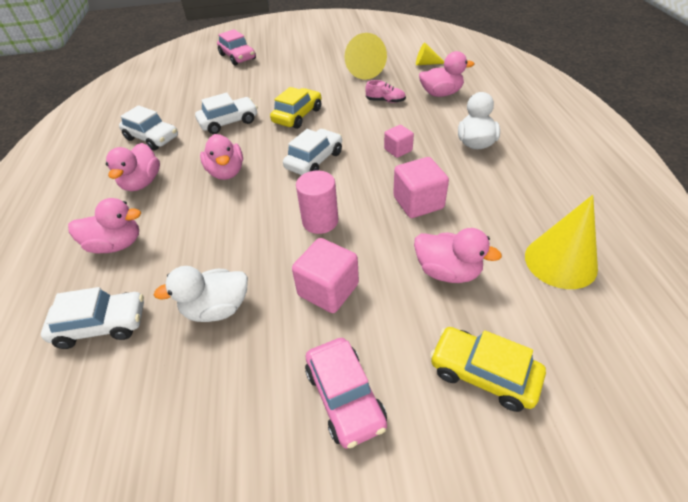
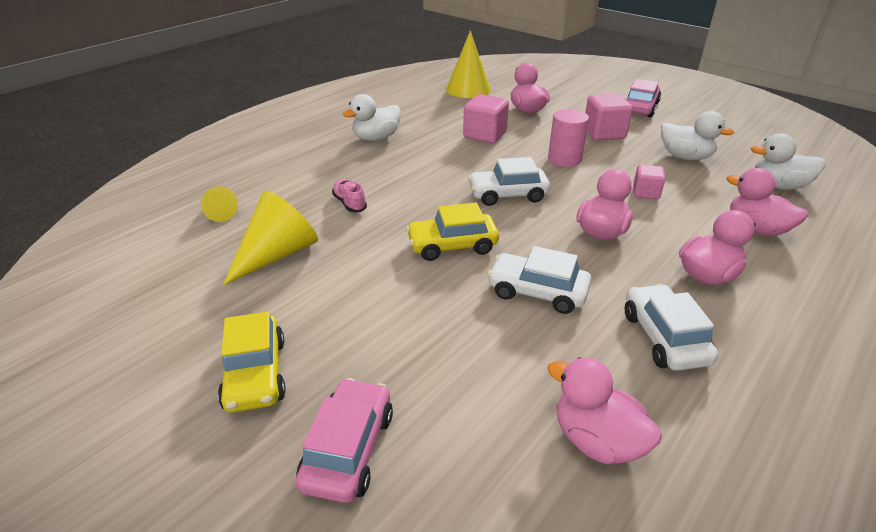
camera: 135 degrees left, 10 degrees down
(102, 325) = (779, 186): white car -> white duck
(398, 150) = (432, 164): pink cube -> pink cube (645, 193)
(441, 94) = (298, 178): pink duck -> pink duck (596, 440)
(483, 374) = (568, 88): yellow car -> yellow car (255, 374)

